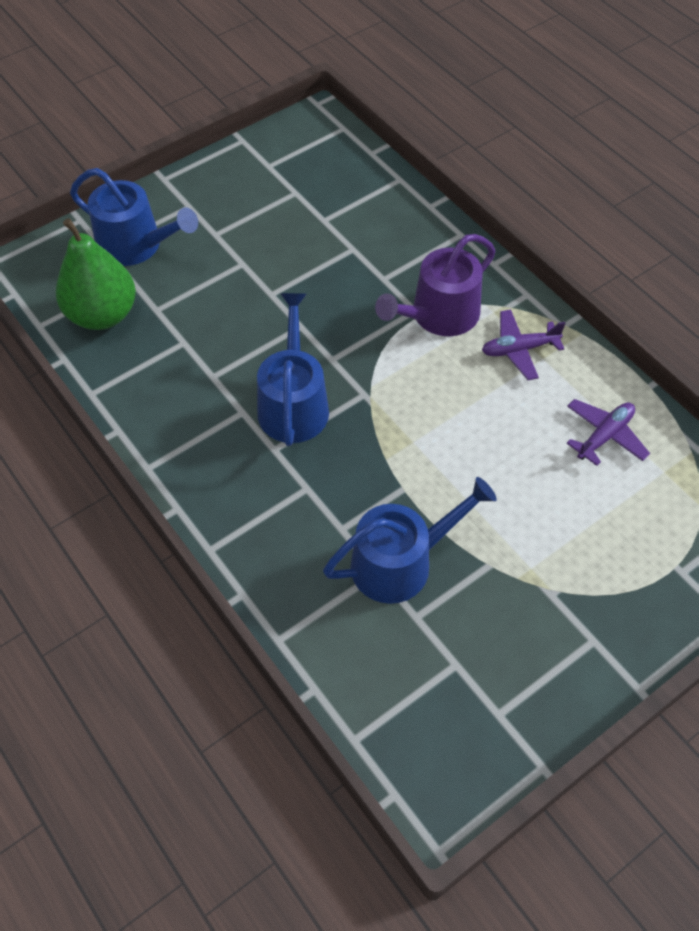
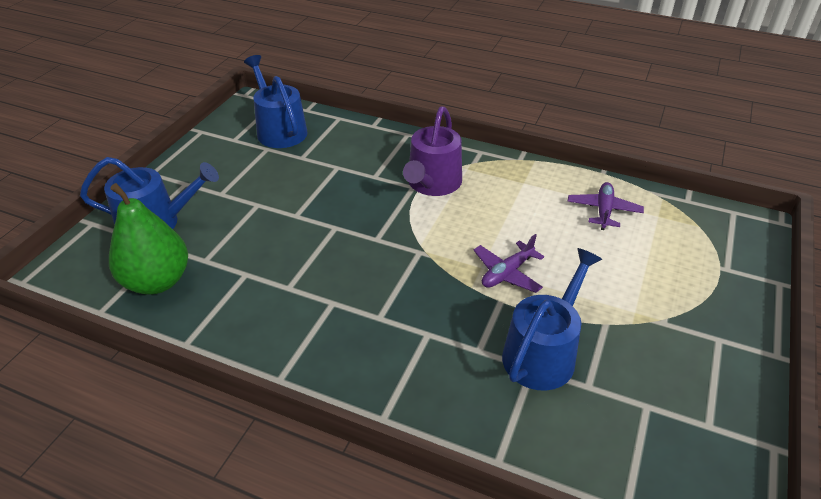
camera: 30 degrees left, 15 degrees down
(293, 404) = (370, 280): blue watering can -> blue watering can (279, 130)
(519, 349) = (504, 183): purple plane -> purple plane (507, 273)

